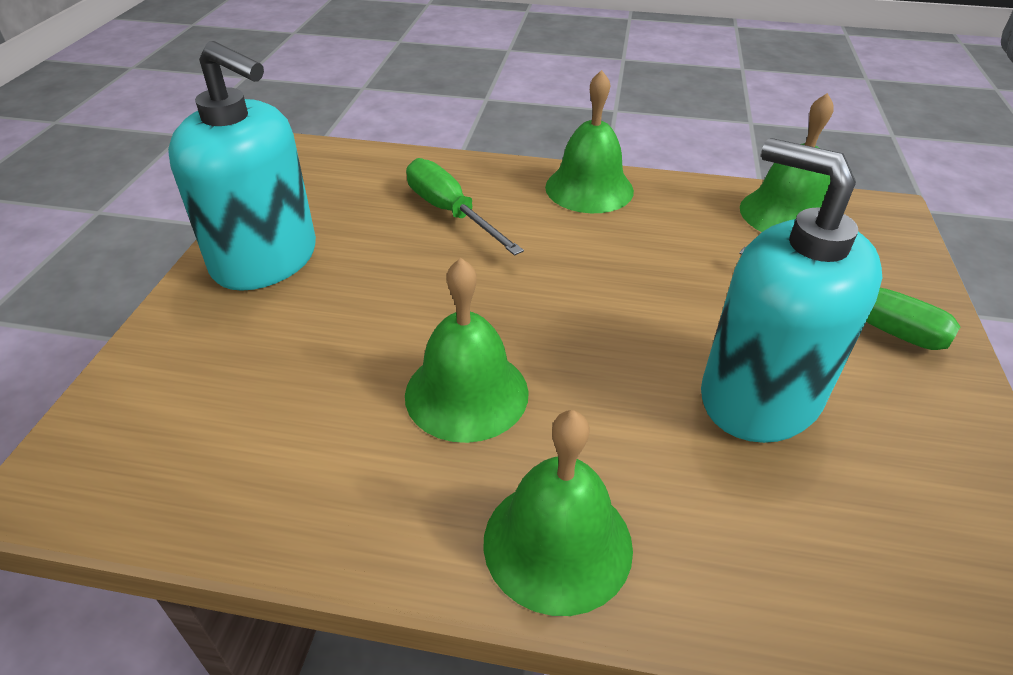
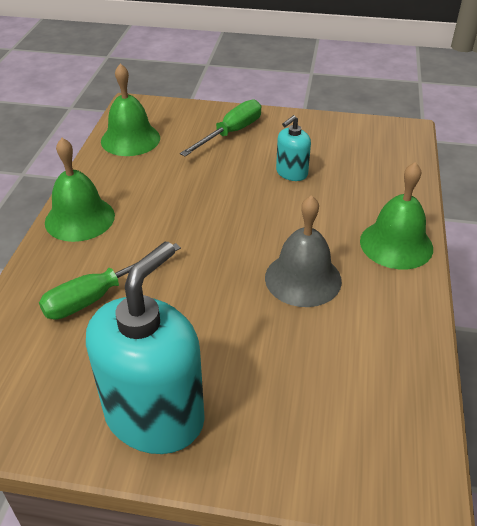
camera: 90 degrees left, 0 degrees up
(466, 393) = (303, 279): green bell -> grey bell
(759, 396) = (291, 173): turquoise soap dispenser -> turquoise soap dispenser, size x0.49

